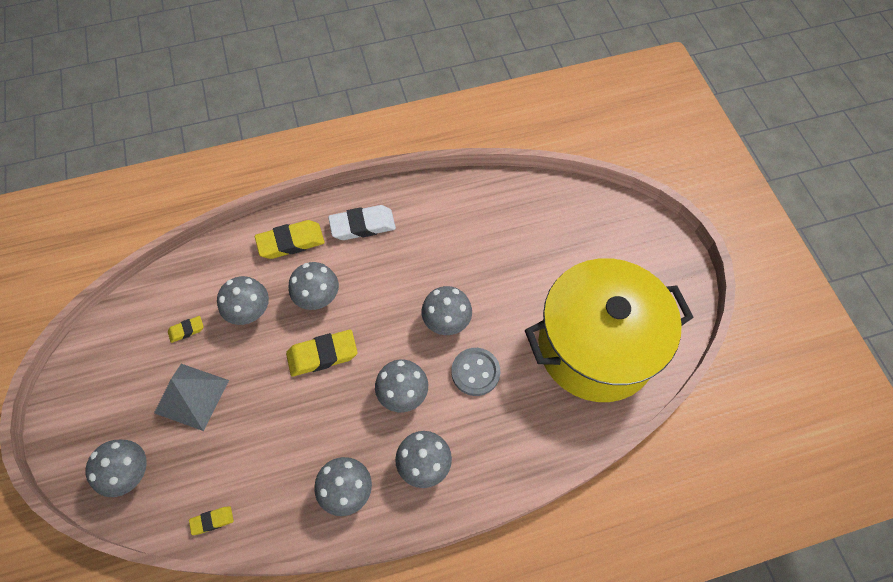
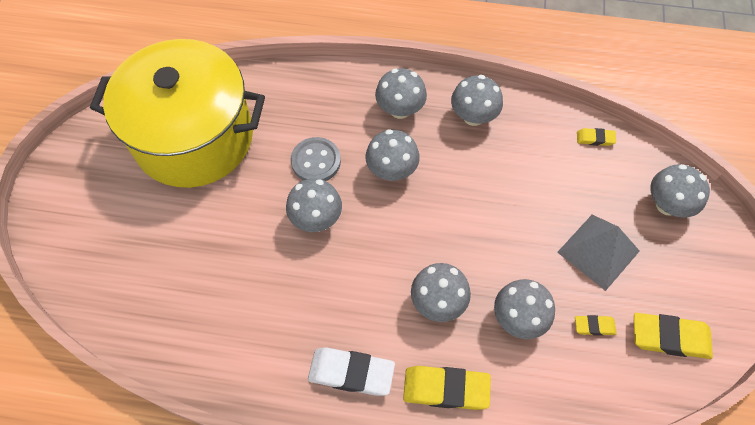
camera: 155 degrees left, 0 degrees up
(322, 355) = (454, 237): yellow eraser -> yellow eraser (669, 337)

